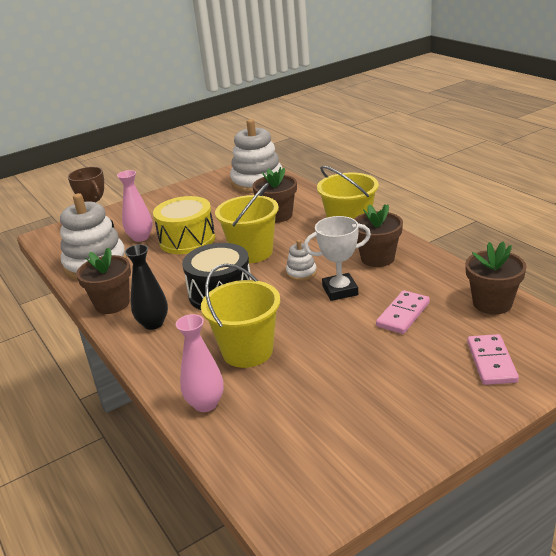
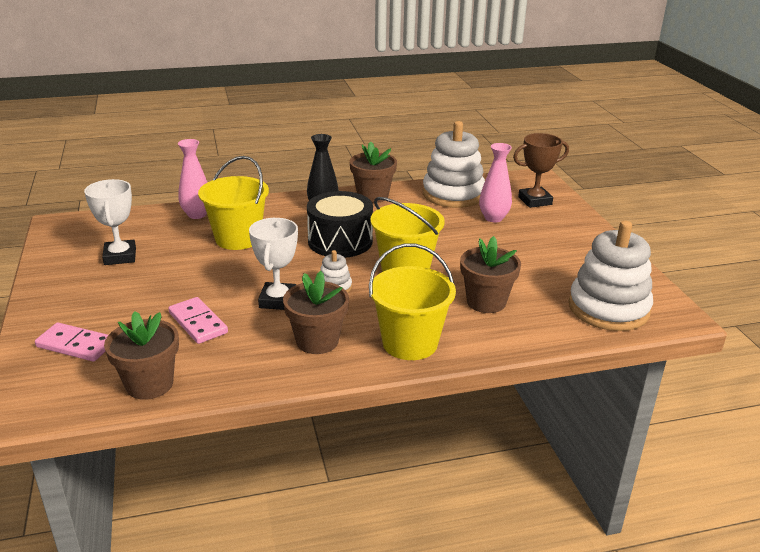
camera: 105 degrees right, 0 degrees up
(187, 240) = (467, 240): yellow drum -> none
(335, 415) = (120, 256): none -> white trophy

